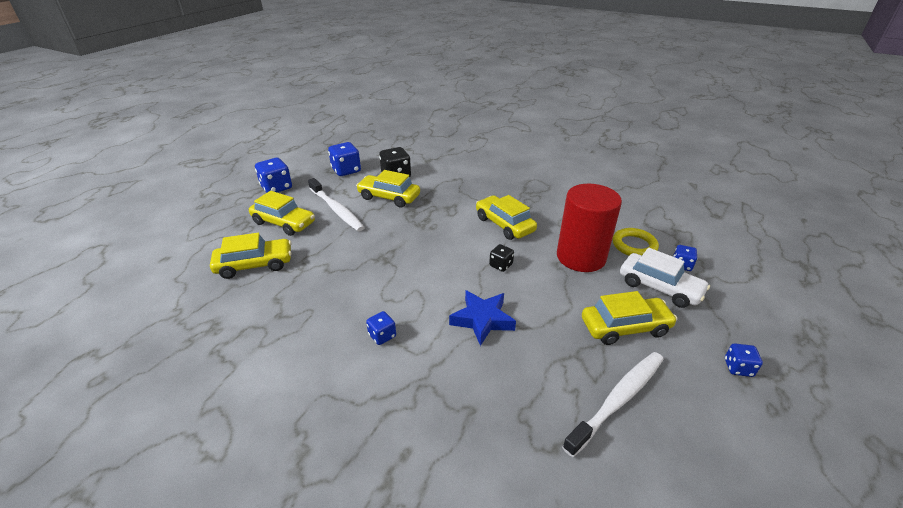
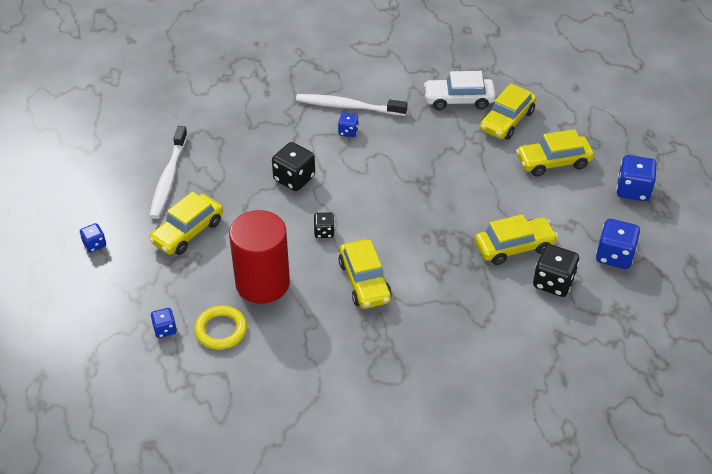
camera: 140 degrees right, 10 degrees up
(336, 209) = (536, 202): white toothbrush -> white toothbrush (348, 107)
(482, 320) = (294, 178): blue star -> black dice
(504, 224) = (364, 281): yellow car -> yellow car turned 60 degrees clockwise
(659, 287) = (176, 288): white car -> white car (458, 100)

